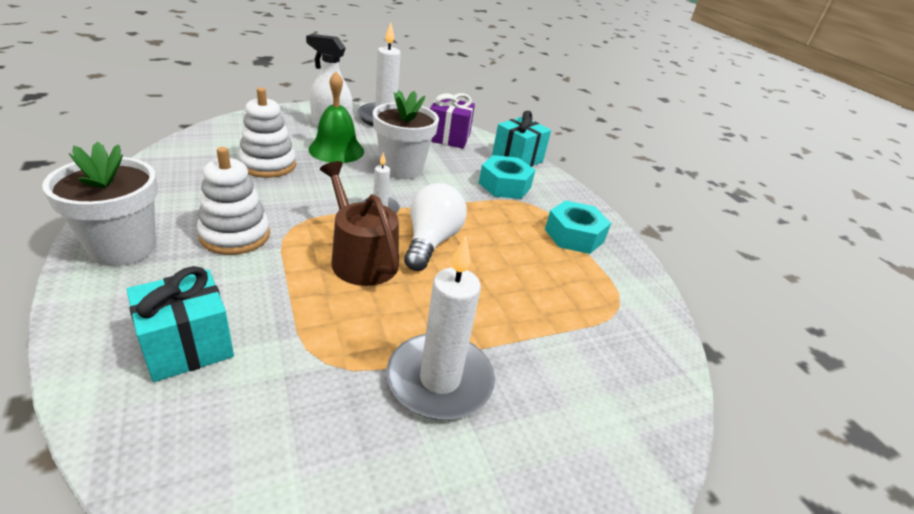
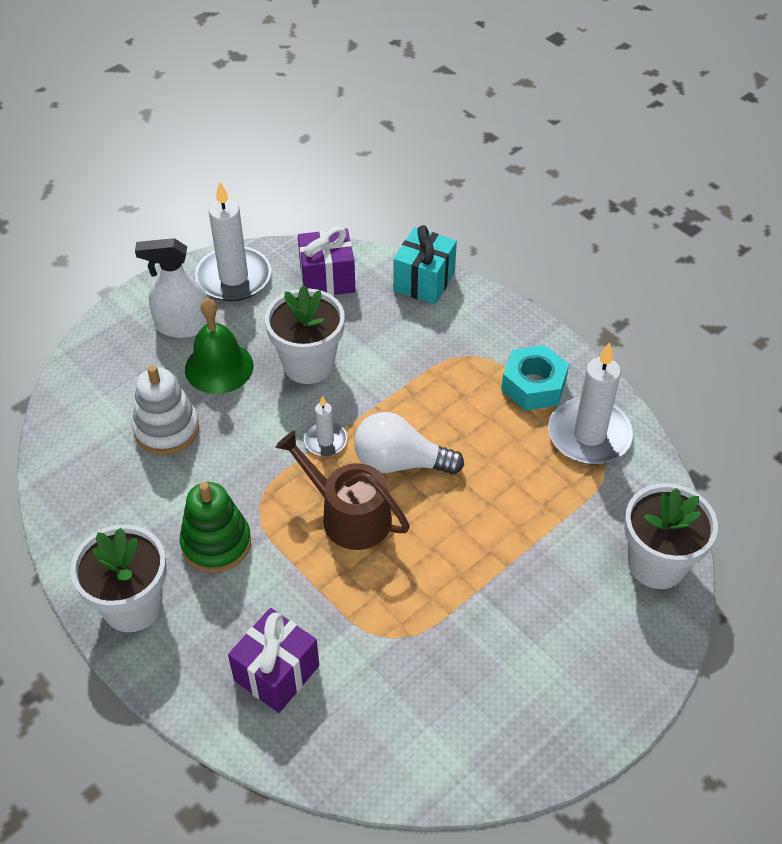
camera: 15 degrees left, 15 degrees up
(188, 346) = (276, 673): turquoise gift -> purple gift
(235, 235) = (216, 543): white stacking toy -> green stacking toy
(431, 241) = (400, 462): white light bulb -> white light bulb turned 75 degrees counterclockwise
(439, 380) = (488, 612): white candle -> white candle (589, 435)
(504, 185) = (431, 338): turquoise nut -> none
(645, 407) = (656, 564): none -> white flower pot

